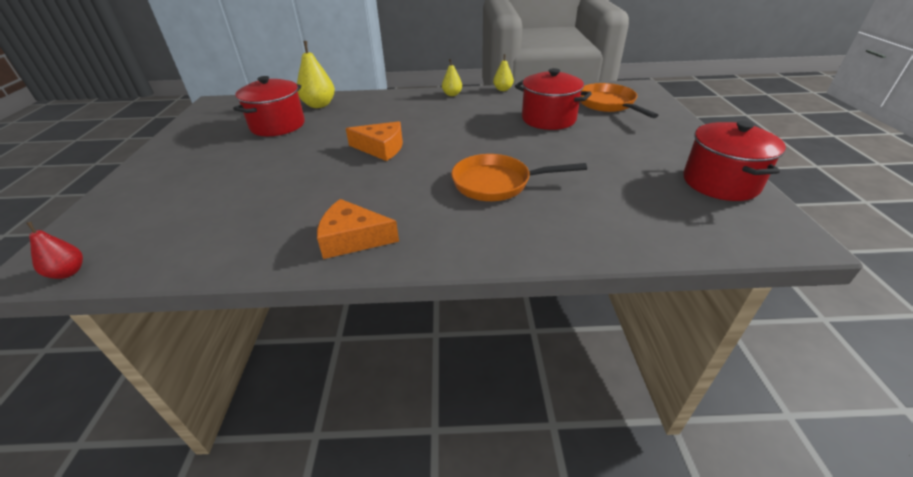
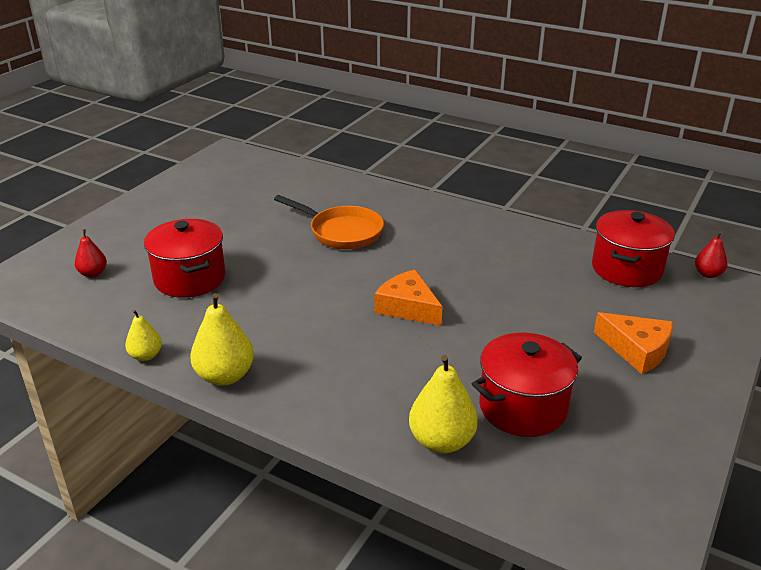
camera: 150 degrees left, 5 degrees down
(353, 238) = (486, 230): orange cheese -> orange cheese (637, 350)
(452, 94) = (225, 376): yellow pear -> yellow pear, size x1.70
(608, 104) = (93, 273): orange pan -> red pear
(720, 183) = (192, 181): red pot -> red pot (626, 269)

